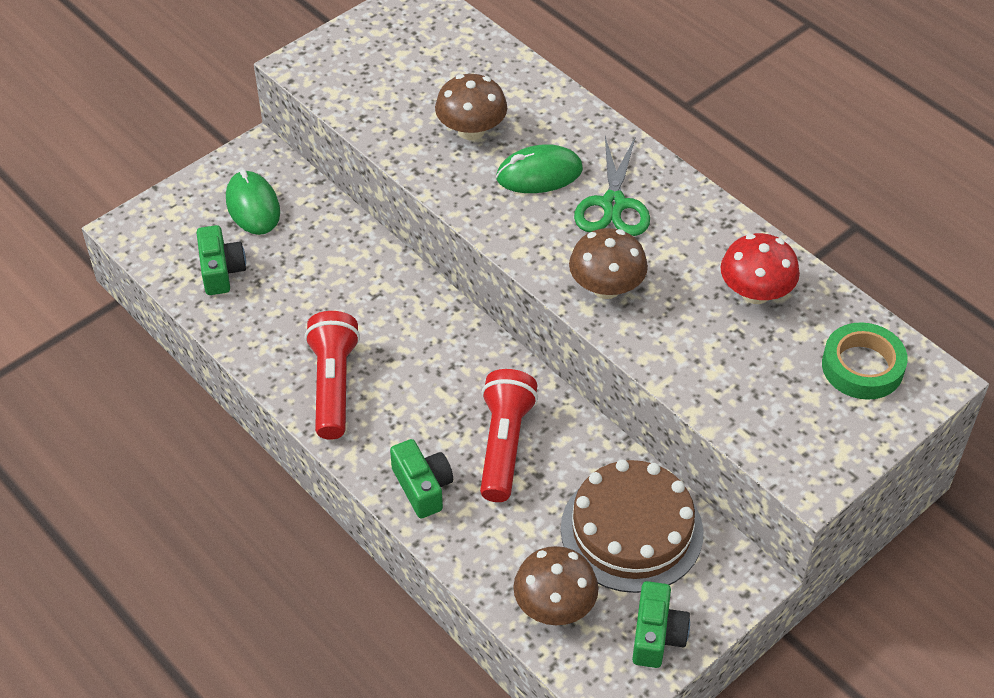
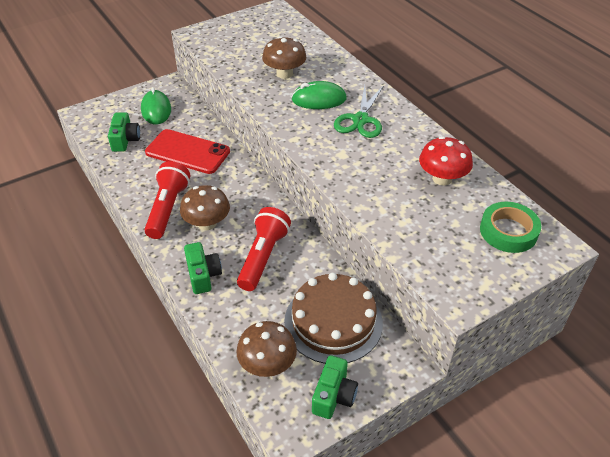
camera: 10 degrees right, 5 degrees down
(332, 280) = (187, 152): none -> red phone
(606, 287) = (344, 164): brown mushroom -> brown mushroom (207, 223)

